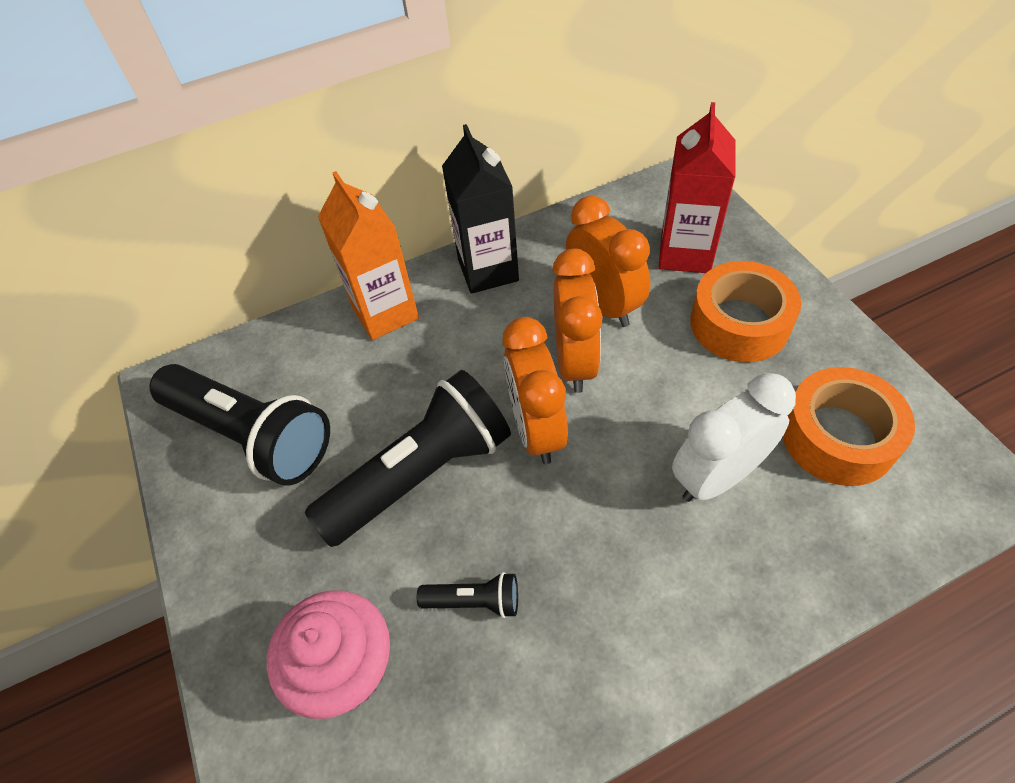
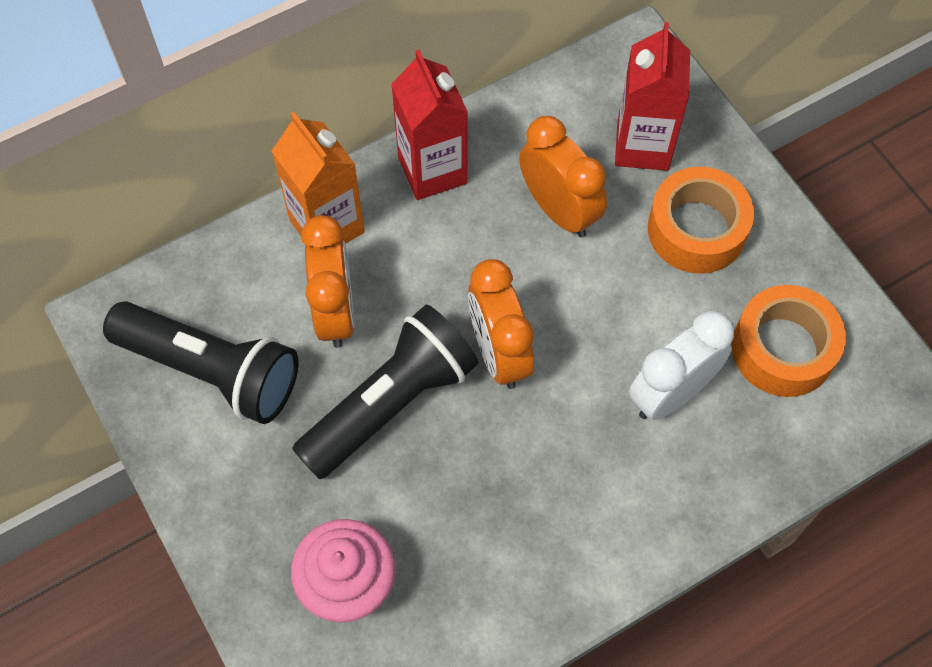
camera: 10 degrees left, 10 degrees up
(474, 601) = (455, 520): black flashlight -> none
(488, 270) = (432, 170): black carton -> red carton
(575, 362) = (532, 278): orange clock -> orange clock (335, 311)

